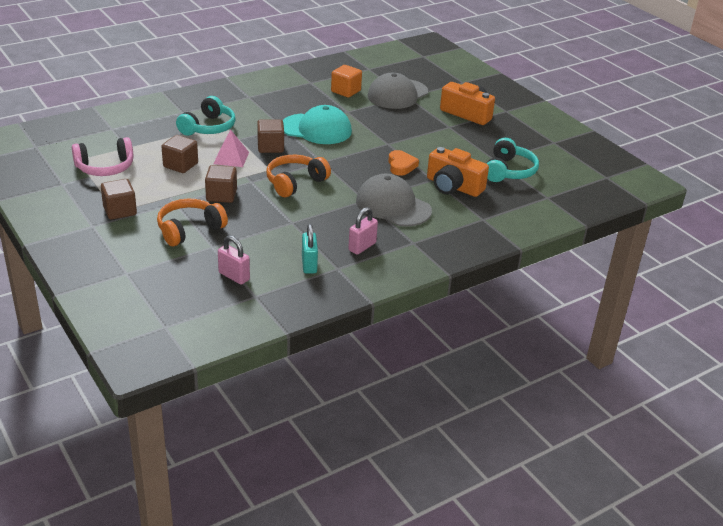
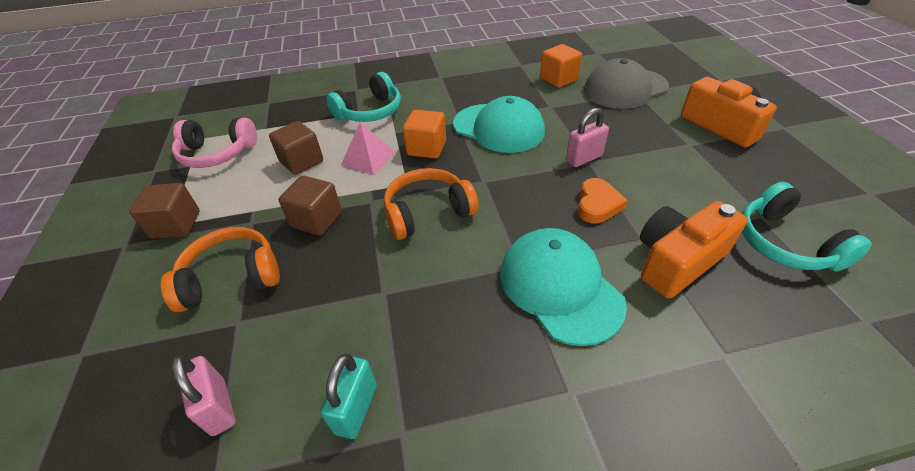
camera: 25 degrees right, 10 degrees up
(270, 147) = (426, 148): brown cube -> orange cube
(362, 247) = (470, 381): pink padlock -> pink padlock (584, 158)
(393, 206) = (560, 287): grey cap -> turquoise cap
(453, 186) = (677, 261): orange camera -> orange camera turned 90 degrees clockwise
(508, 171) = (785, 243): turquoise headphones -> turquoise headphones turned 120 degrees clockwise

